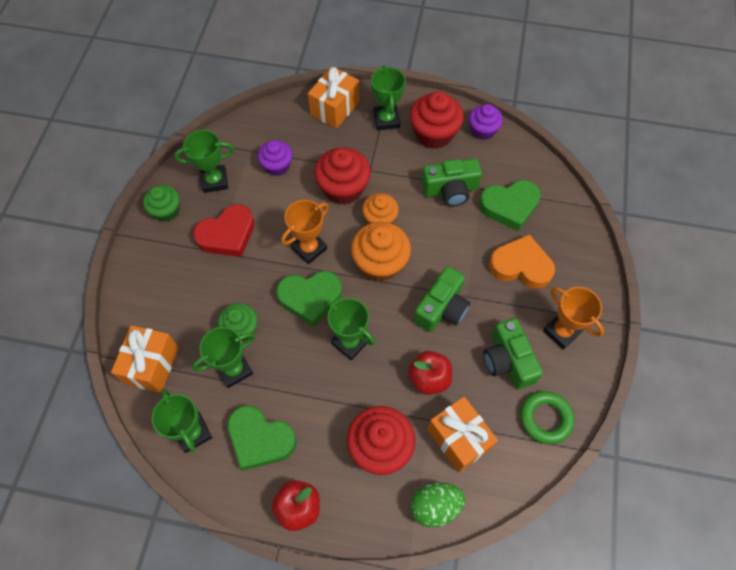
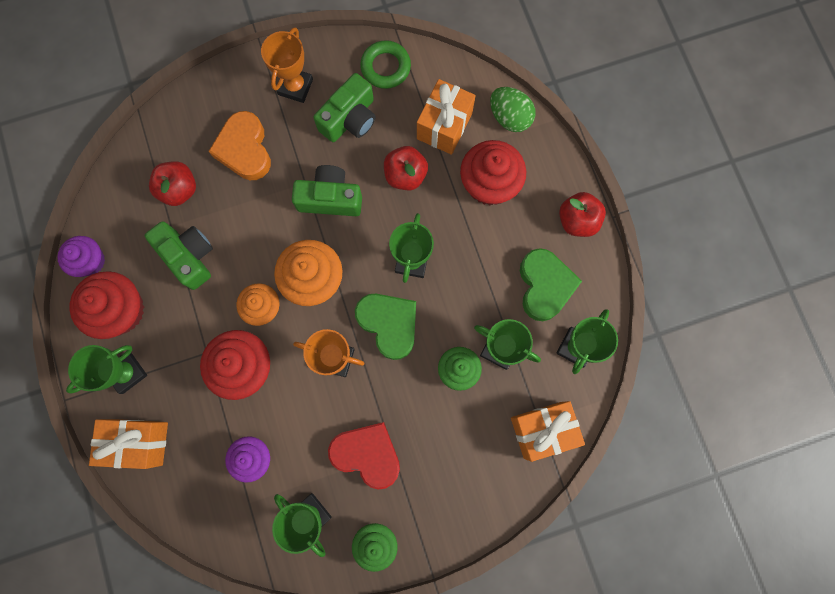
camera: 120 degrees left, 15 degrees up
(509, 206) = (179, 190): green heart -> red apple

